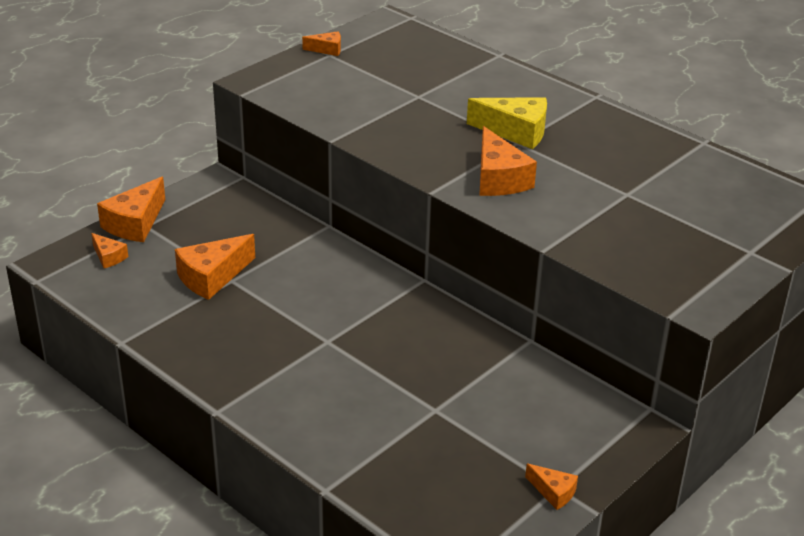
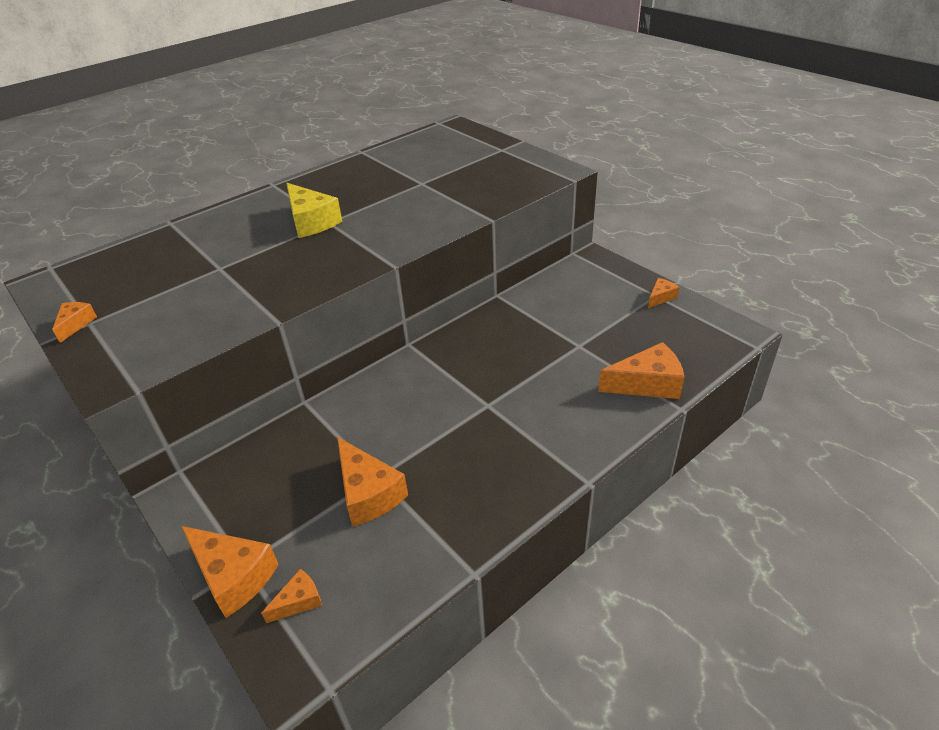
camera: 80 degrees left, 5 degrees up
(498, 179) = (383, 233): orange cheese -> orange cheese (647, 384)
(516, 132) = (311, 222): yellow cheese -> yellow cheese turned 120 degrees clockwise

